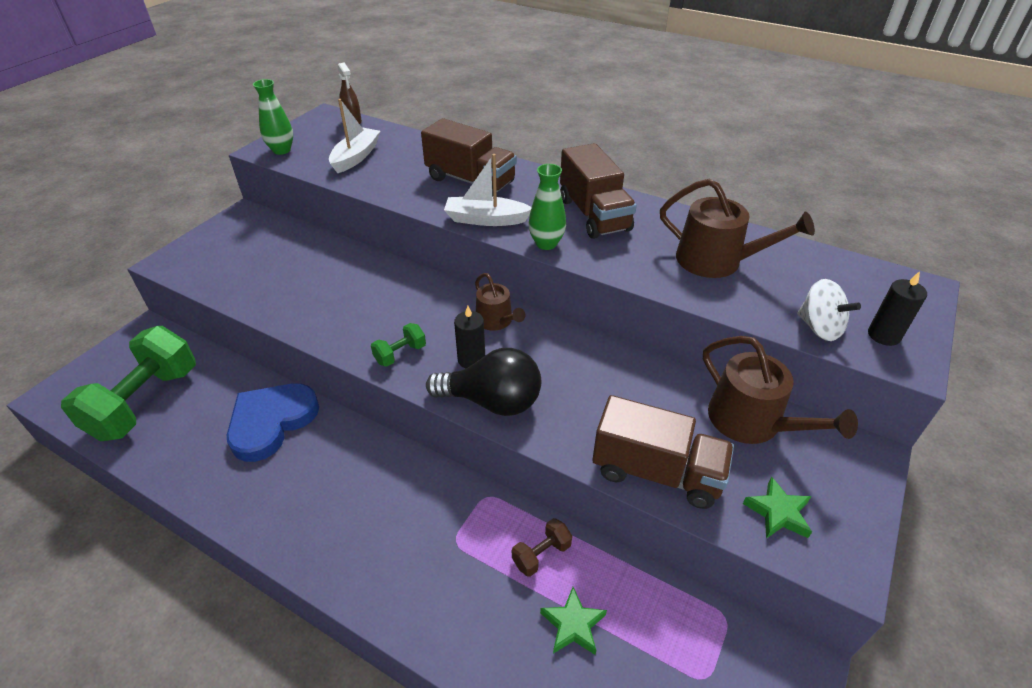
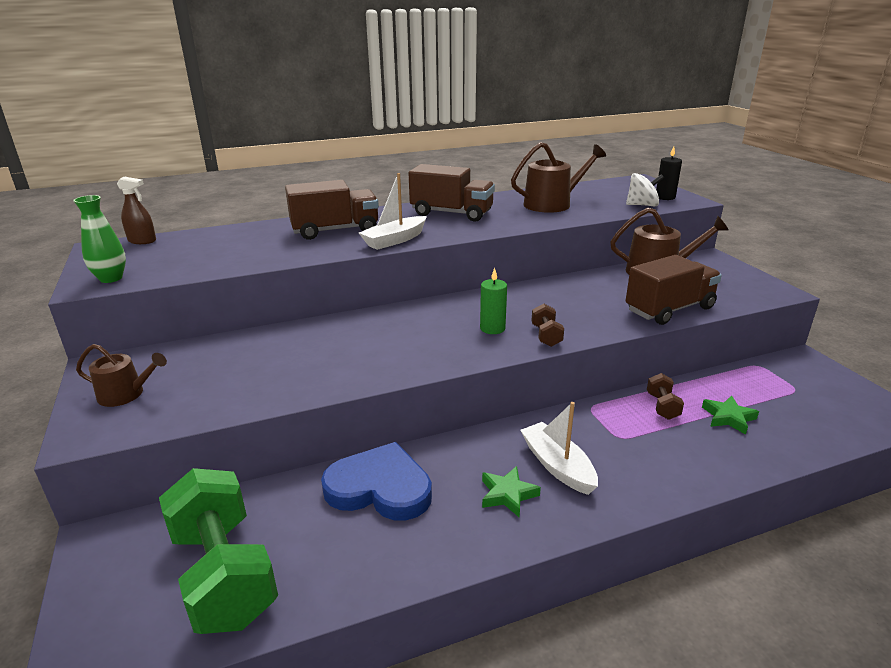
camera: 50 degrees left, 15 degrees down
(271, 422) = (380, 488): blue heart -> blue heart turned 120 degrees clockwise
(356, 157) = (204, 254): white boat -> white boat (557, 466)
(400, 354) = (445, 352): green dumbbell -> none
(471, 359) = (492, 328): black candle -> green candle
(492, 401) = (546, 336): black light bulb -> brown dumbbell
(496, 321) = (464, 306): brown watering can -> brown watering can (126, 394)
(546, 244) = (458, 233): green vase -> none
(778, 512) = (730, 291): green star -> green star (508, 494)

